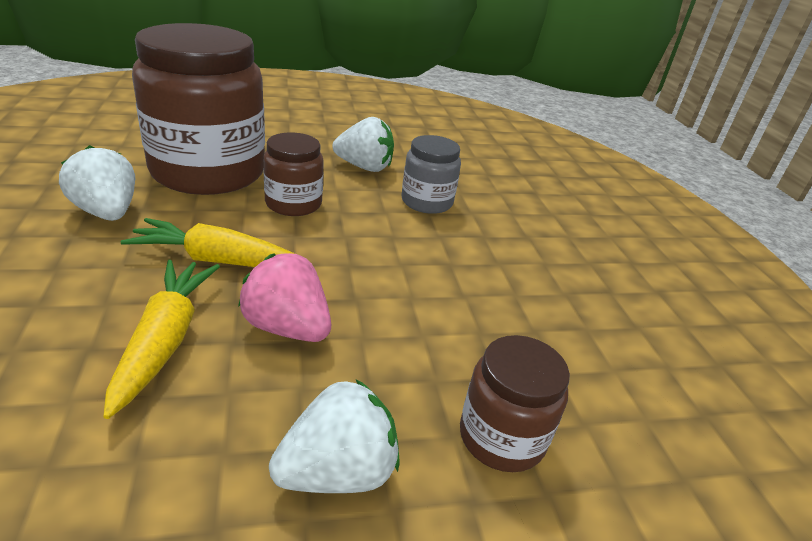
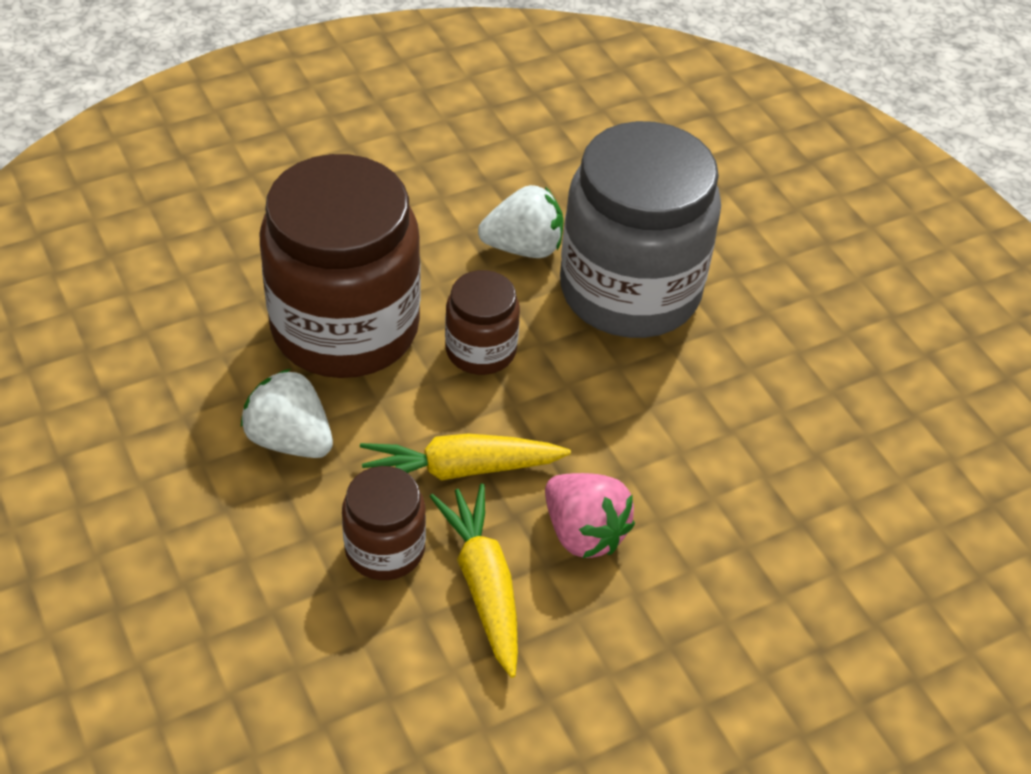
camera: 15 degrees left, 15 degrees up
(287, 328) = (583, 532): pink strawberry -> pink strawberry turned 150 degrees counterclockwise
(337, 472) = (707, 660): white strawberry -> none
(426, 202) = (629, 290): grey jar -> grey jar, size x2.08
(501, 437) = (824, 586): brown jar -> brown jar (385, 549)

